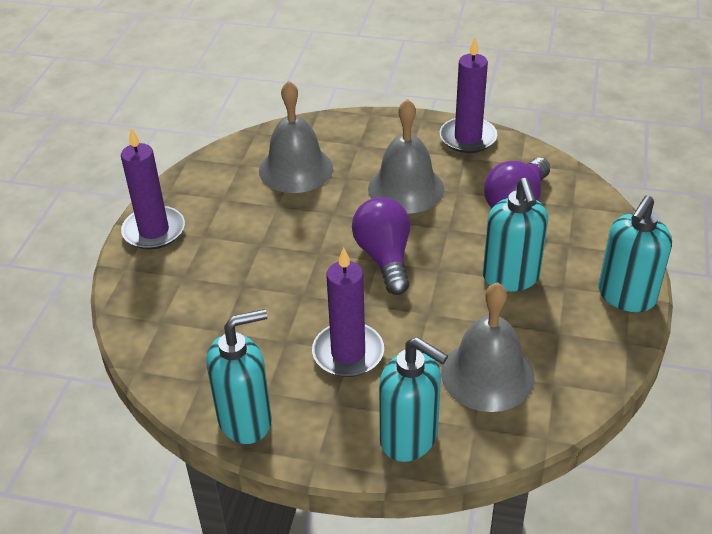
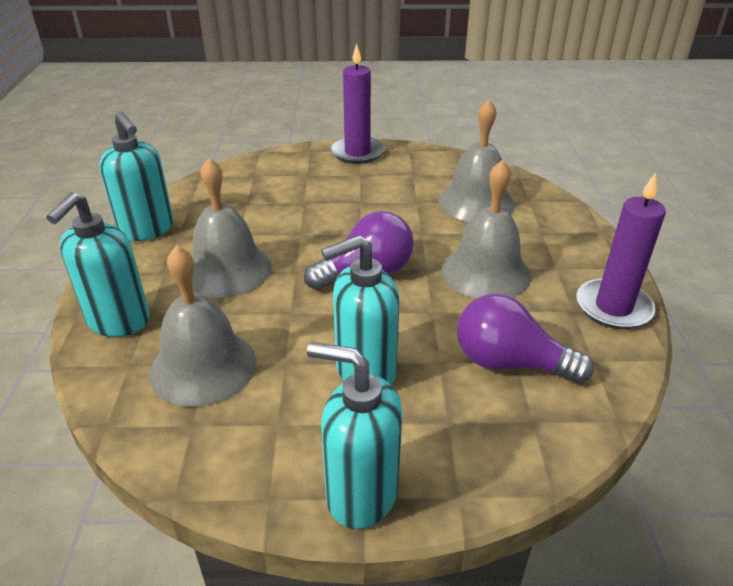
camera: 75 degrees right, 5 degrees down
(348, 353) = (227, 269): purple candle -> grey bell

